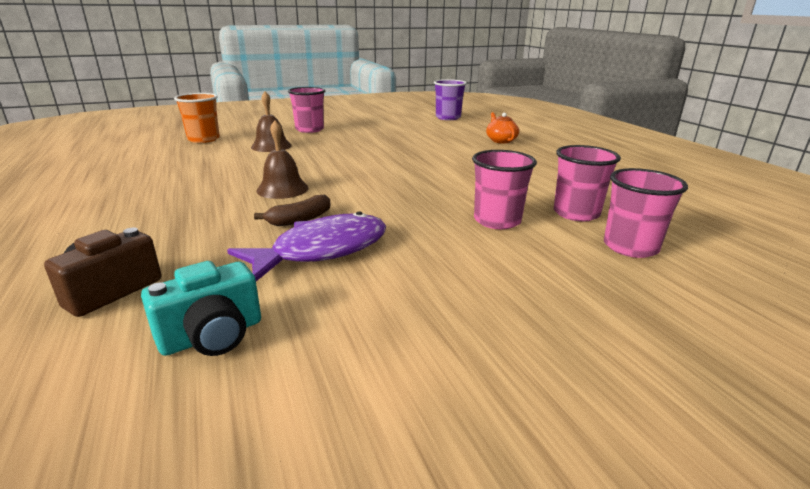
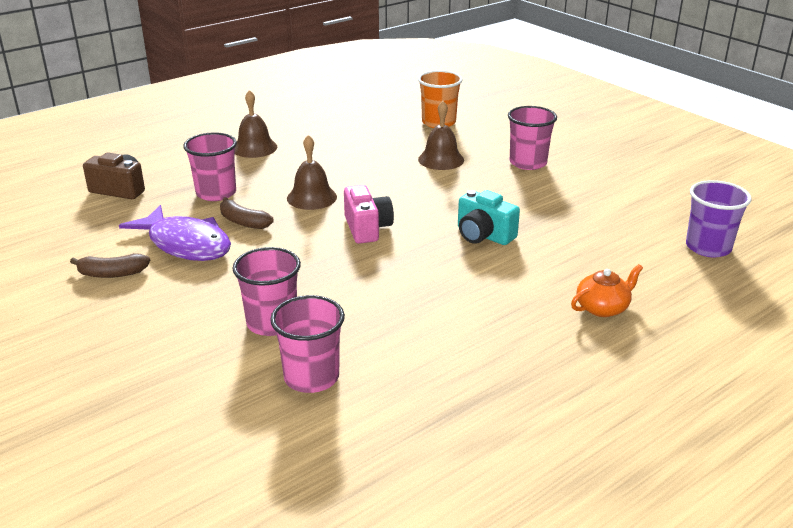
camera: 75 degrees right, 5 degrees up
(127, 203) = (254, 148): none -> brown bell
(212, 336) = (70, 235): turquoise camera -> turquoise camera (483, 235)
(359, 299) = (112, 274): none -> brown banana
(361, 177) = (367, 228): none -> pink camera
(630, 247) = (225, 412): pink cup -> pink cup (216, 193)

